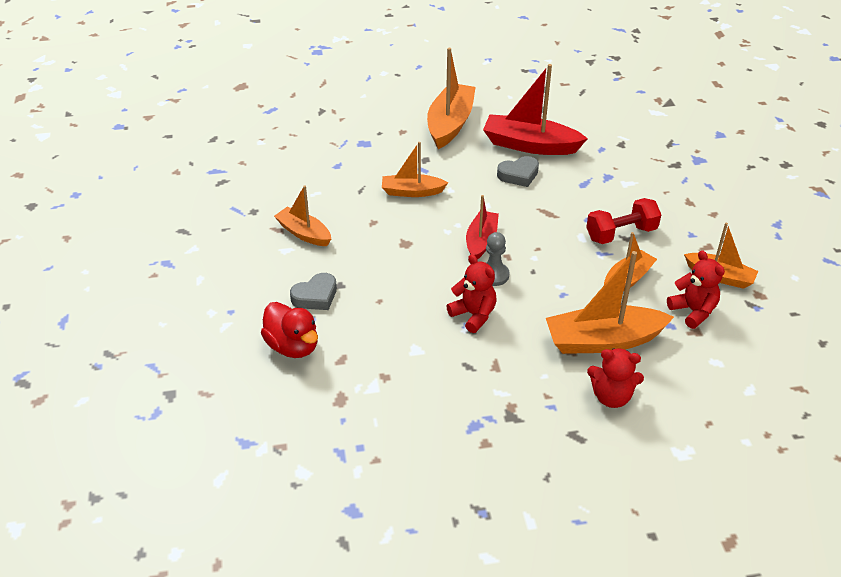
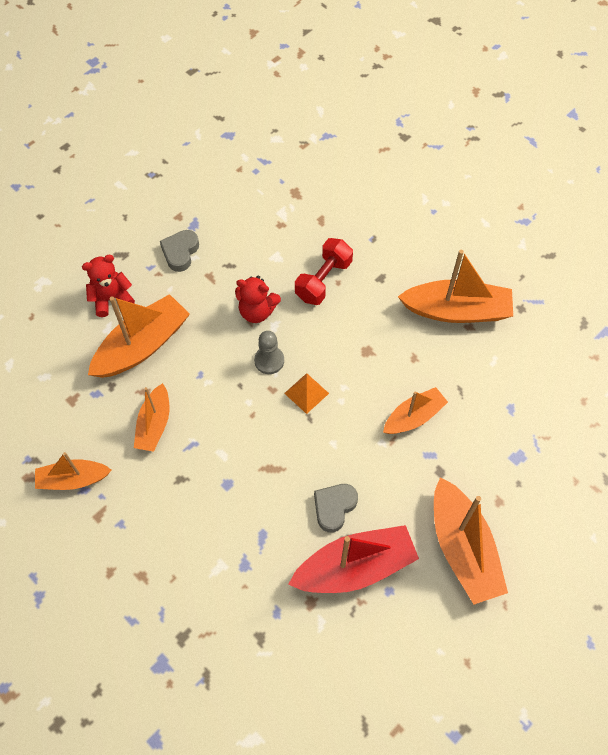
camera: 145 degrees right, 20 degrees up
(293, 346) = (363, 210): red duck -> none
(304, 233) = (456, 310): orange boat -> orange boat, size x1.64
(315, 296) = (387, 258): grey heart -> grey heart (180, 252)
(481, 241) = (306, 393): red boat -> orange pyramid
(621, 234) = (188, 482): red dumbbell -> red dumbbell (323, 280)
(693, 311) = (82, 421): red teddy bear -> none

